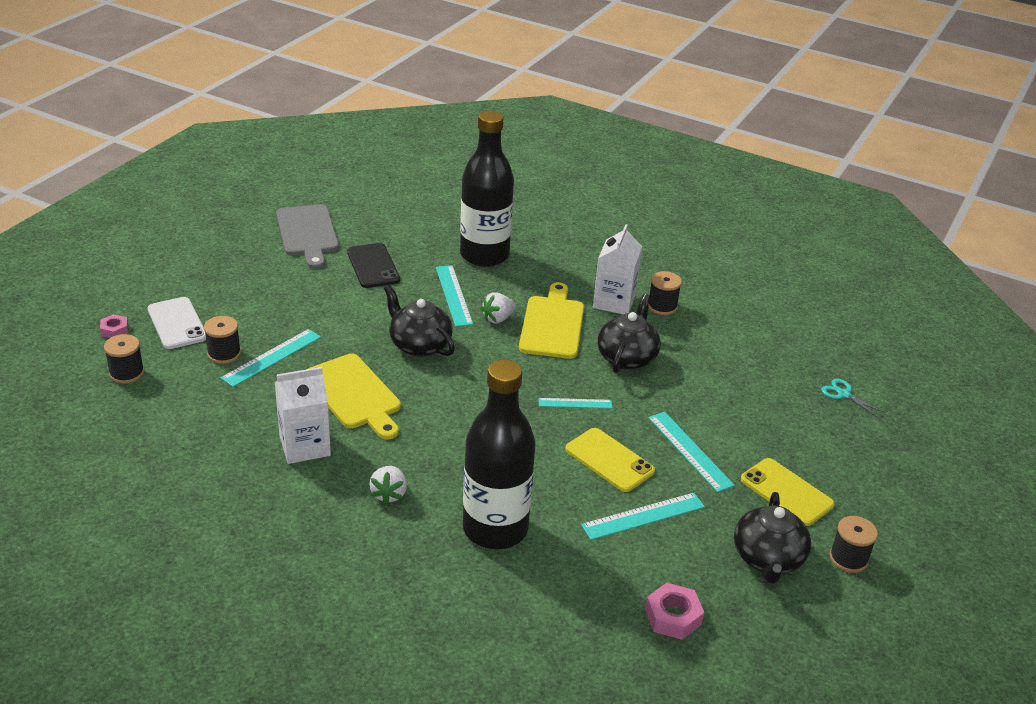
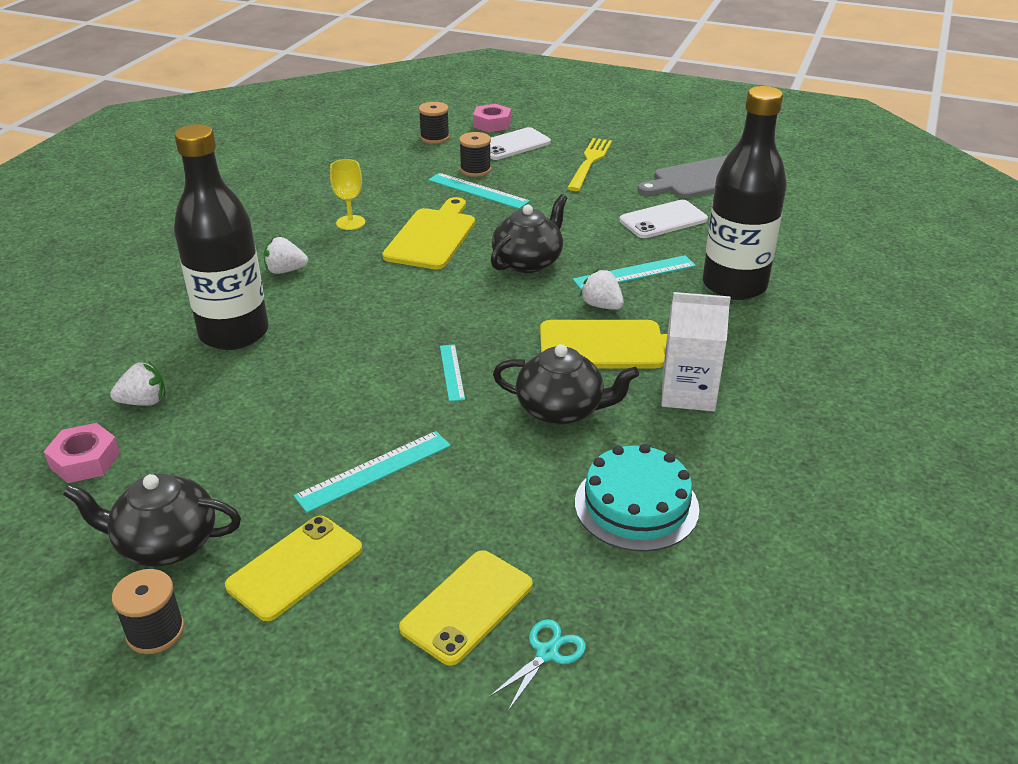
camera: 85 degrees right, 0 degrees up
(115, 330) = (492, 124): pink nut -> pink nut, size x1.55
(244, 284) = (590, 162): none -> yellow fork
(305, 446) = (350, 222): white carton -> yellow goblet
(354, 394) = (432, 236): yellow cutting board -> yellow cutting board turned 150 degrees clockwise
(373, 266) = (663, 220): black phone -> white phone
(594, 585) = (144, 402): none -> white strawberry
(609, 460) = (348, 403): yellow phone -> yellow phone (467, 606)
(643, 516) = (250, 433): turquoise ruler -> none
(662, 306) = (701, 439): black spool -> none
(724, 343) = (636, 505): none -> turquoise cake

